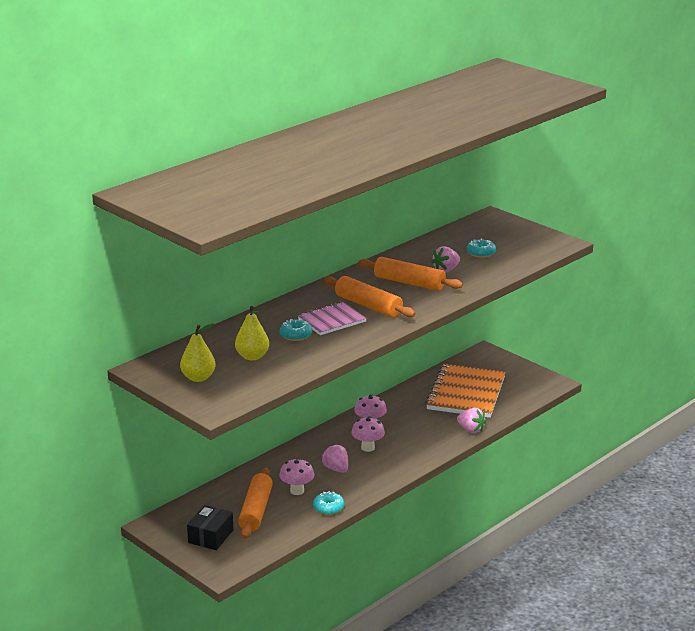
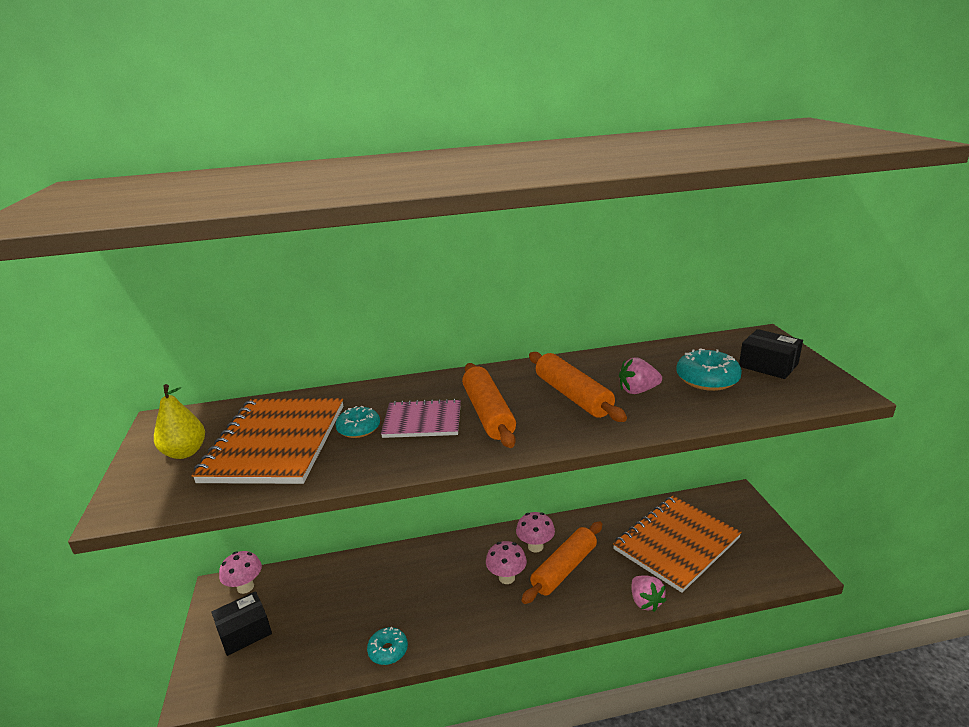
camera: 35 degrees right, 0 degrees up
(252, 356) = (275, 443): yellow pear -> orange notebook
(255, 510) = (319, 616): orange rolling pin -> orange rolling pin (564, 568)
(297, 491) = (382, 607): pink mushroom -> pink mushroom (245, 587)
(336, 469) = (448, 594): pink strawberry -> none
(481, 253) = (707, 379): turquoise donut -> turquoise donut, size x1.51
(509, 236) = (768, 365): none -> black box

